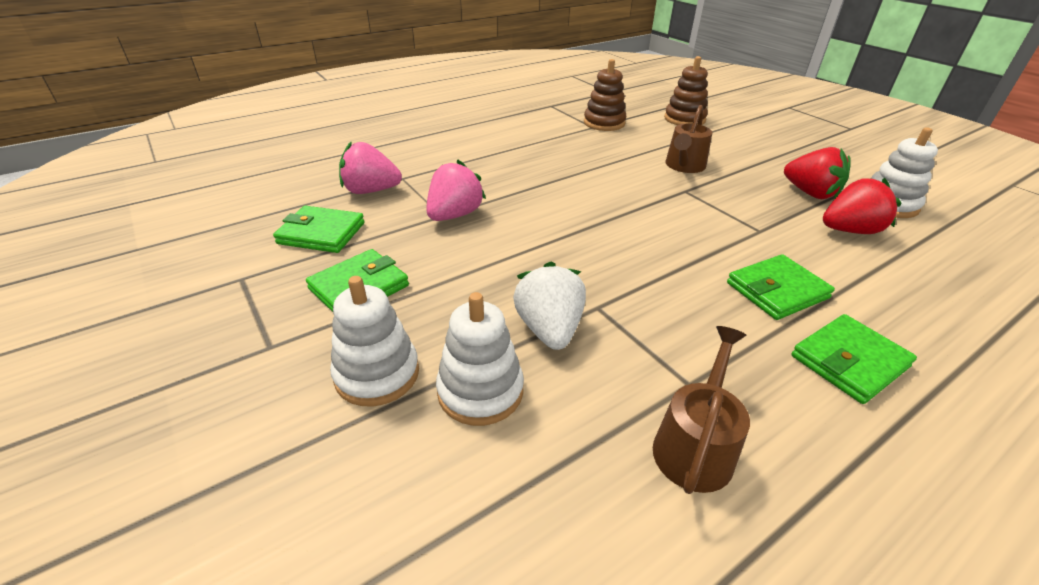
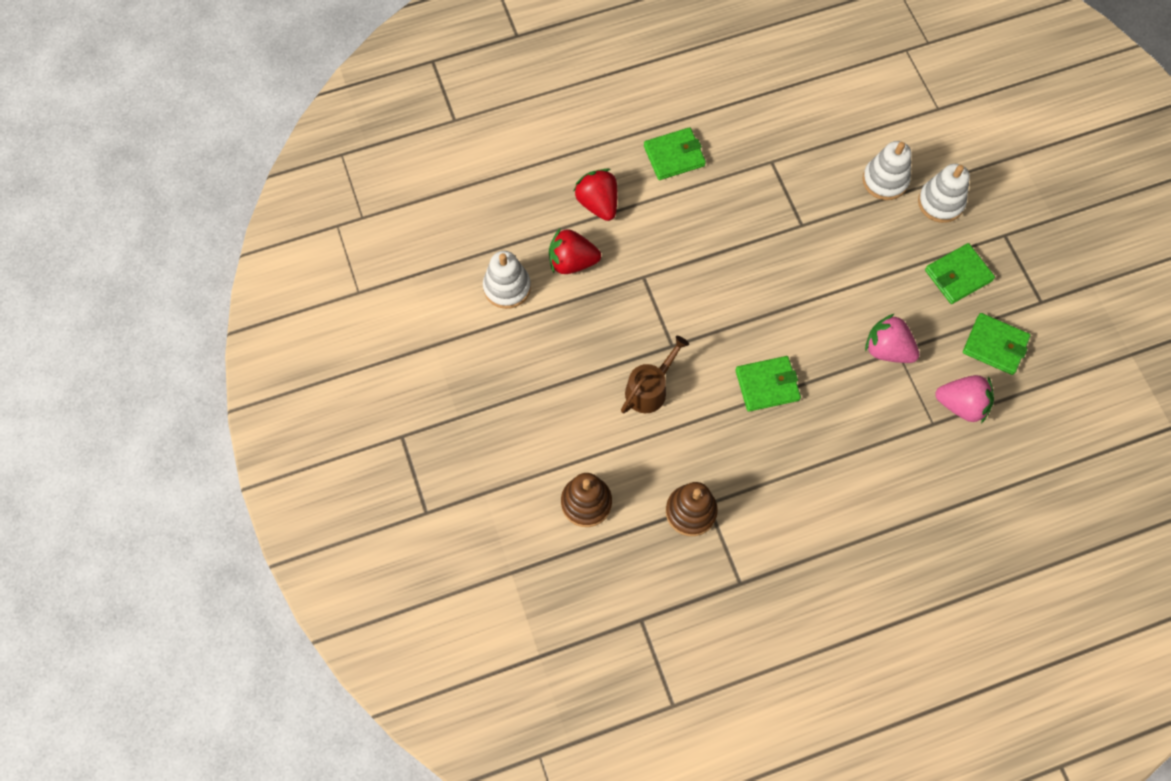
camera: 165 degrees left, 30 degrees up
(454, 215) = (887, 349): pink strawberry -> pink strawberry turned 75 degrees clockwise
(549, 329) = (838, 213): white strawberry -> none
(695, 445) = (786, 131): brown watering can -> none
(776, 290) = (676, 214): green wallet -> green wallet (767, 385)
(810, 193) = (561, 318): red strawberry -> red strawberry (598, 203)

